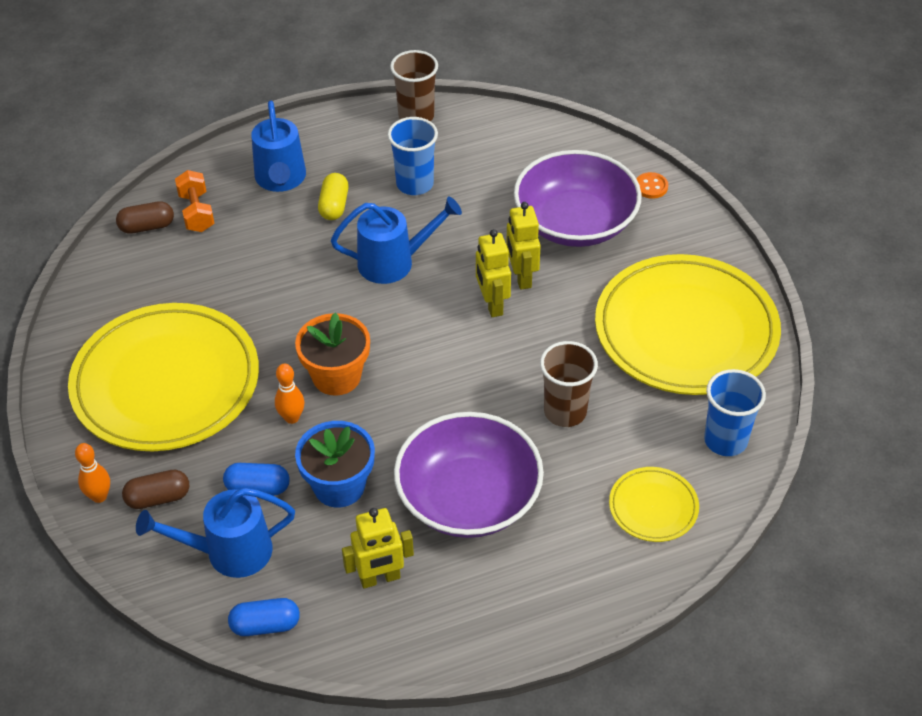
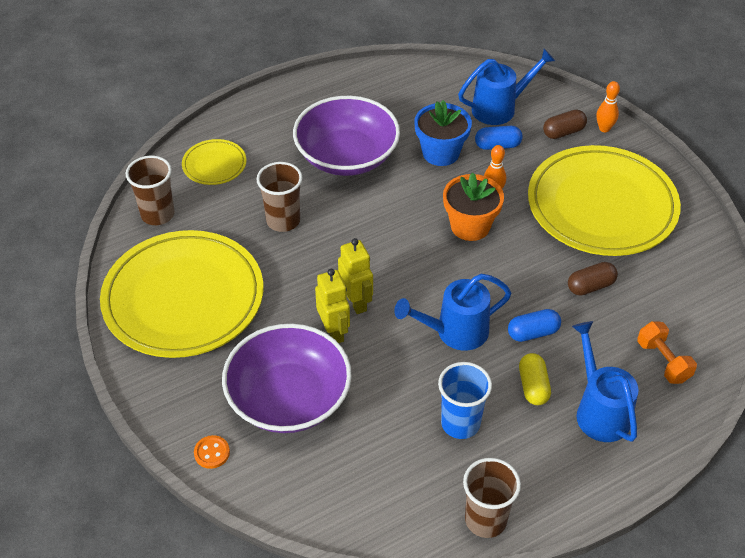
camera: 170 degrees right, 0 degrees up
(147, 227) = (700, 340): brown capsule -> brown capsule (590, 286)
(265, 625) = (459, 76): blue capsule -> blue capsule (533, 333)
(380, 578) = (395, 105): yellow robot -> none
(725, 440) = (157, 214): blue cup -> brown cup

